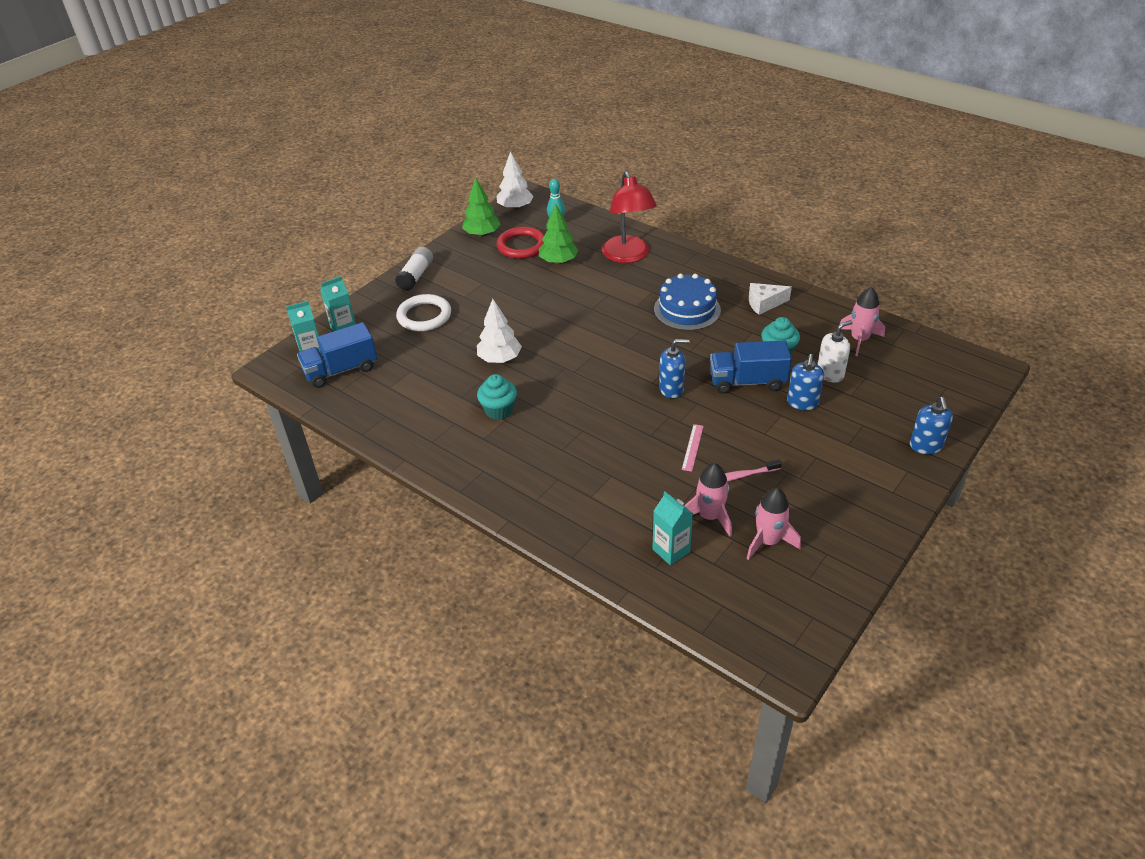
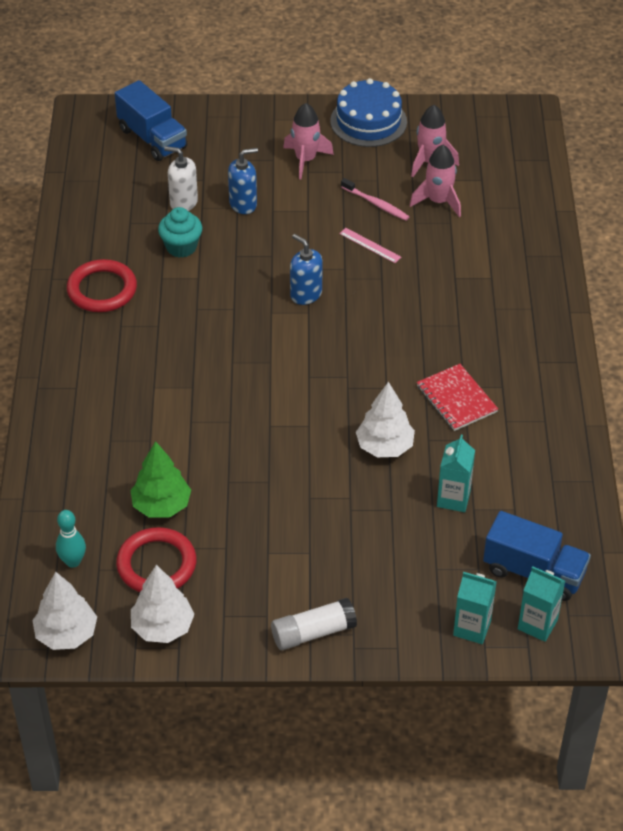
camera: 130 degrees left, 5 degrees up
(424, 316) = (378, 564): white ring -> none
(482, 234) = (162, 627): green tree -> white tree
(499, 410) = (456, 399): turquoise cupcake -> red notebook
(628, 256) = (96, 445): red lamp -> none
(671, 550) = (495, 206): turquoise carton -> turquoise carton (453, 498)
(687, 310) = (164, 343): blue cake -> blue cake (368, 121)
(692, 447) = (370, 245): pink ruler -> pink ruler turned 60 degrees clockwise
(747, 382) = (246, 249): blue truck -> blue truck (152, 138)
(764, 304) = (102, 290): white cheese -> red ring
(859, 340) = (110, 202): pink rocket -> pink rocket (305, 160)
(925, 446) = (233, 118): blue soap dispenser -> none

